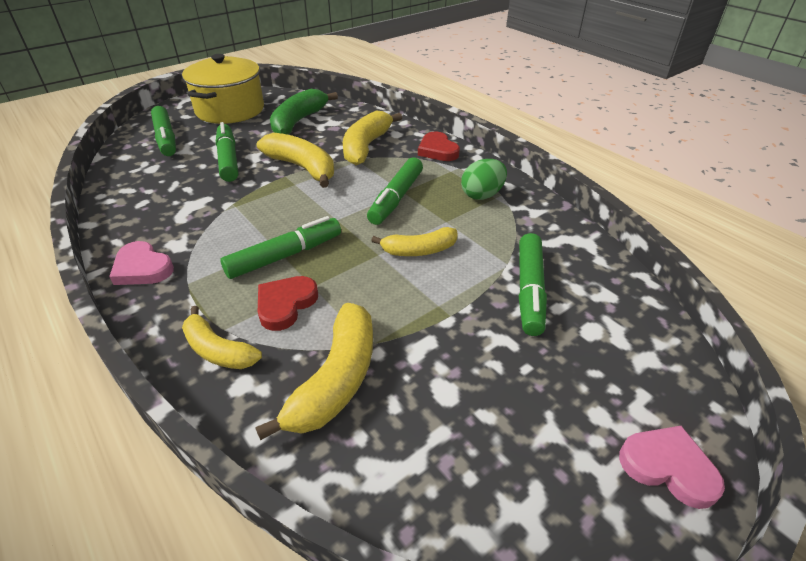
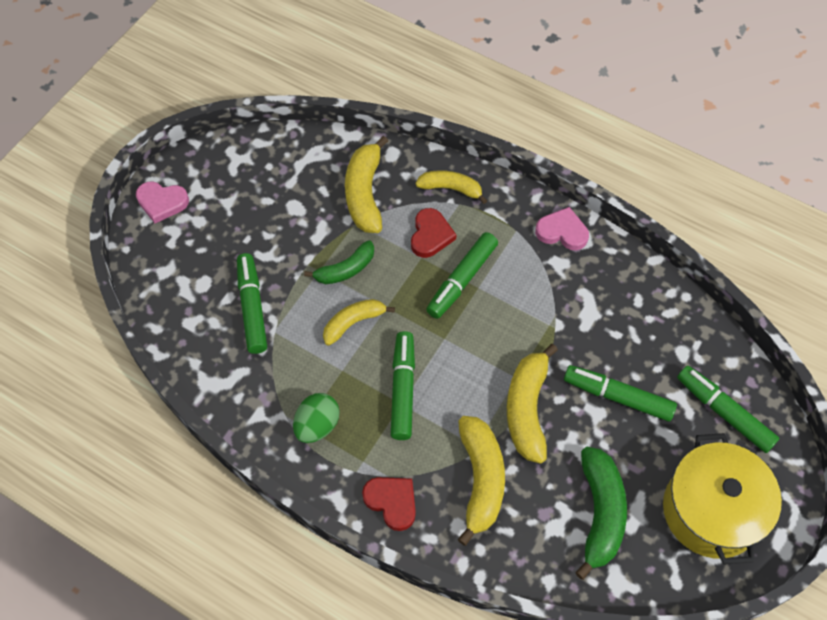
camera: 160 degrees right, 20 degrees up
(228, 159) = (617, 396): green marker -> green marker turned 150 degrees clockwise
(302, 168) = (527, 409): yellow banana -> yellow banana turned 75 degrees clockwise
(406, 297) = (345, 269): none -> green banana

